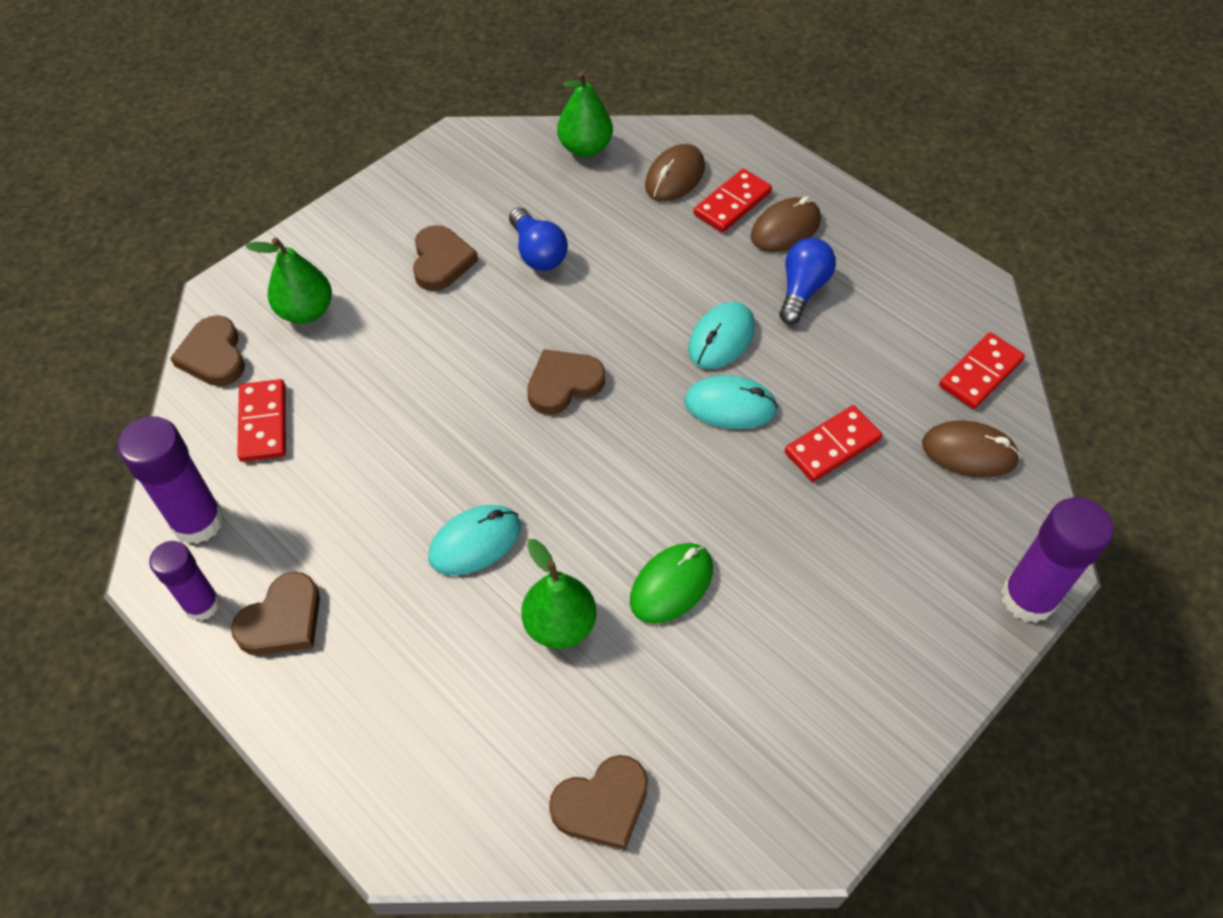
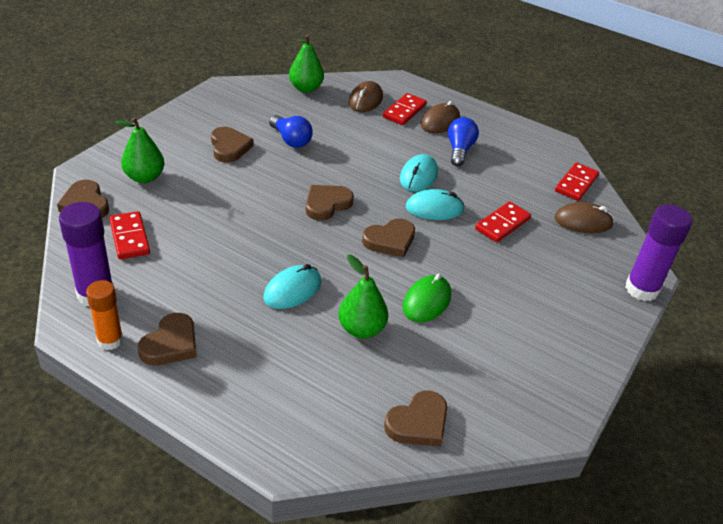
camera: 15 degrees left, 15 degrees down
(202, 604) = (110, 340): purple glue stick -> orange glue stick
(644, 463) = (390, 240): none -> brown heart

